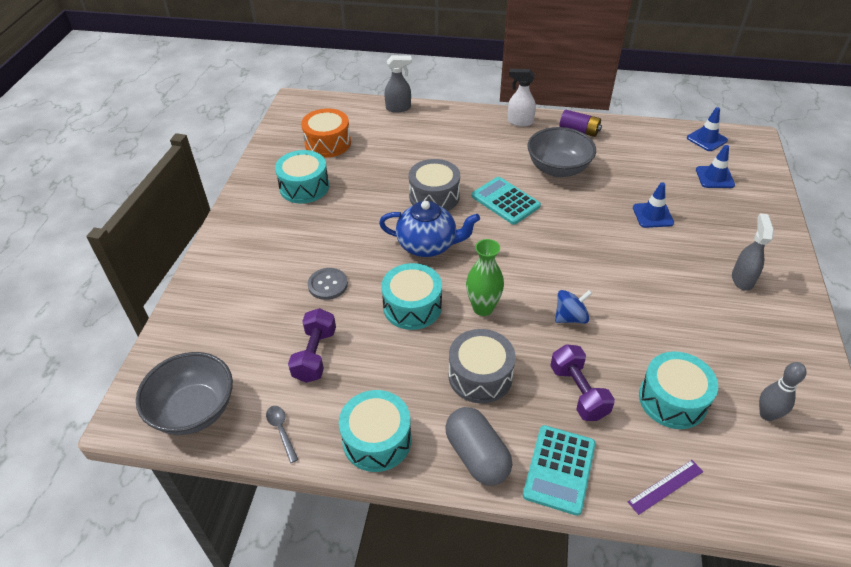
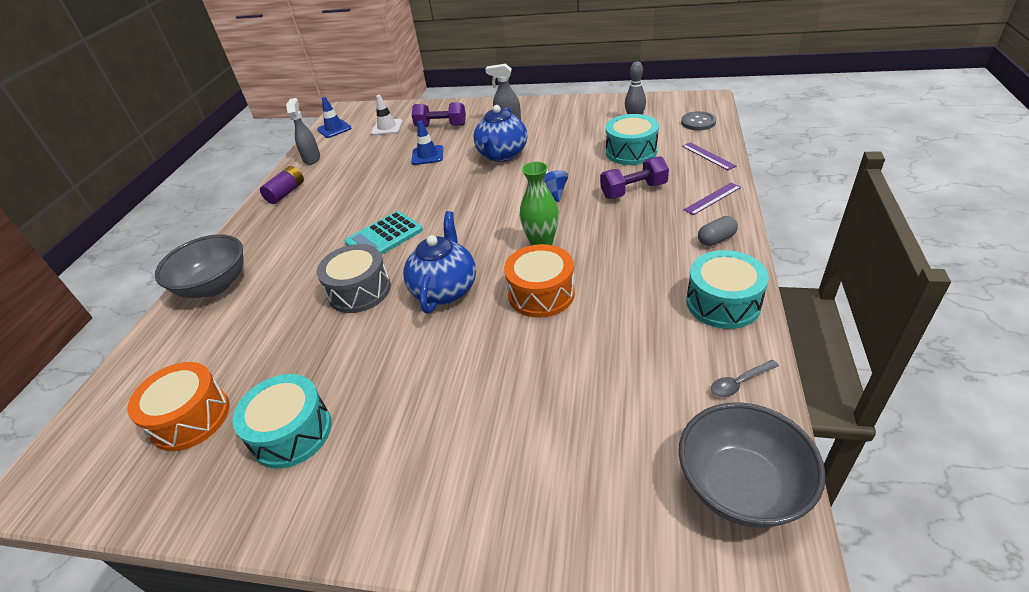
camera: 85 degrees left, 5 degrees down
(315, 355) = (622, 369): purple dumbbell -> purple dumbbell (441, 126)
(328, 285) = (505, 373): grey button -> grey button (698, 122)
(398, 108) = (148, 341): grey spray bottle -> grey spray bottle (312, 158)
(412, 307) = (541, 294): turquoise drum -> orange drum
(477, 456) = (716, 239): grey capsule -> grey capsule, size x0.57
(480, 376) = (627, 242): grey drum -> none
(519, 122) = (247, 232): white spray bottle -> none
(558, 169) = (343, 205): grey bowl -> grey bowl (214, 285)
(559, 469) = (712, 198): turquoise calculator -> purple ruler
(657, 275) = (502, 155): none -> blue teapot
(714, 177) = (387, 127): blue traffic cone -> white traffic cone

